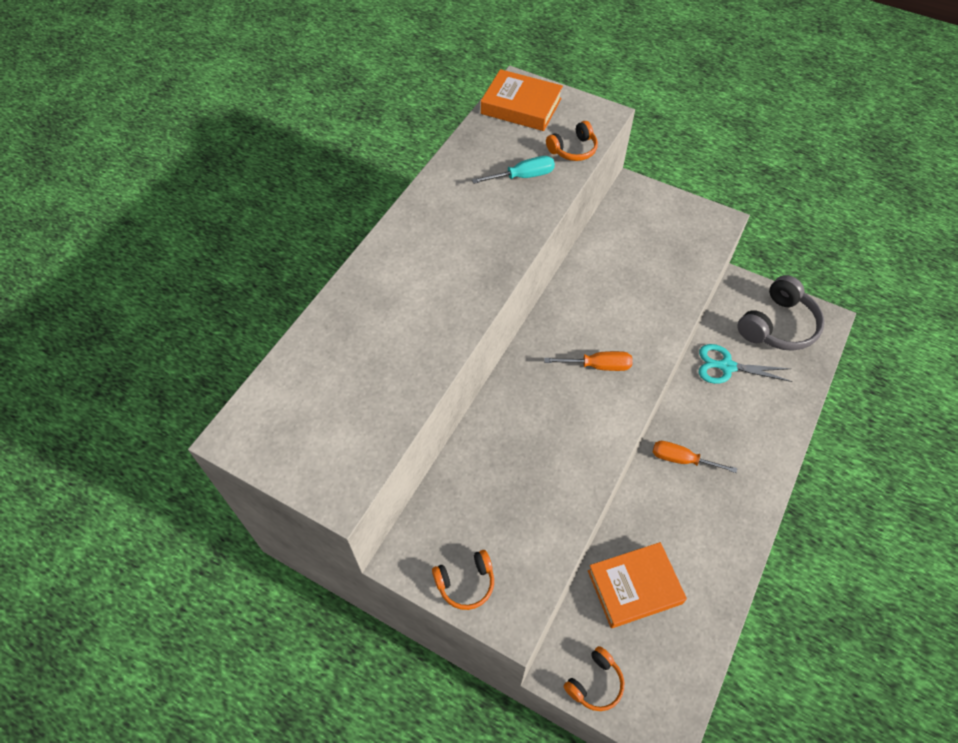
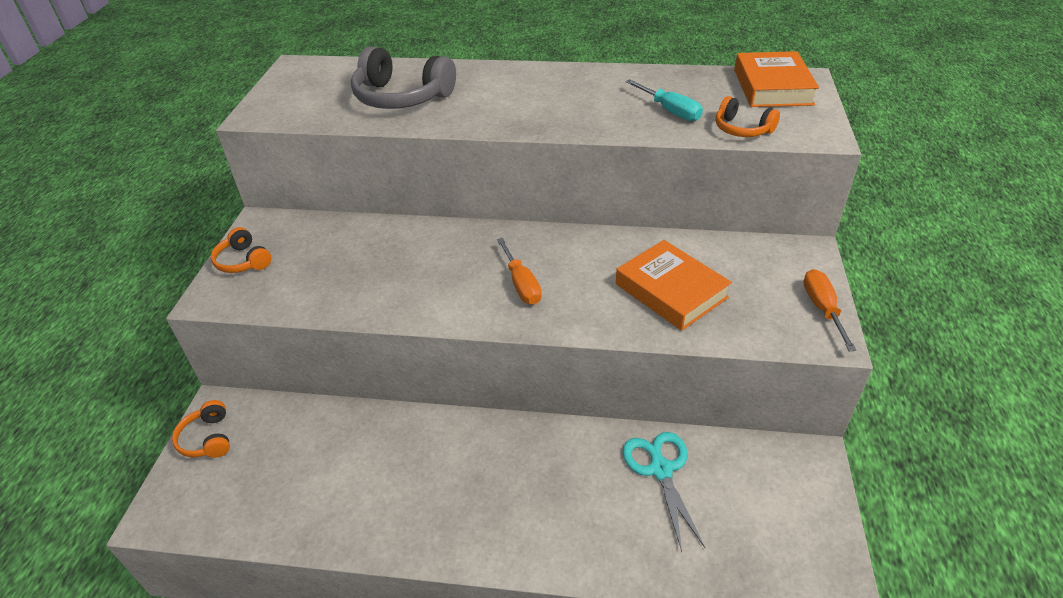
camera: 70 degrees right, 15 degrees down
(595, 683) = (207, 438): orange headphones -> orange headphones turned 45 degrees clockwise
(634, 587) = (318, 446): orange book -> orange book (671, 291)
(682, 459) = (496, 452): orange screwdriver -> orange screwdriver (822, 309)
(778, 325) = (774, 518): grey headphones -> grey headphones (401, 97)

